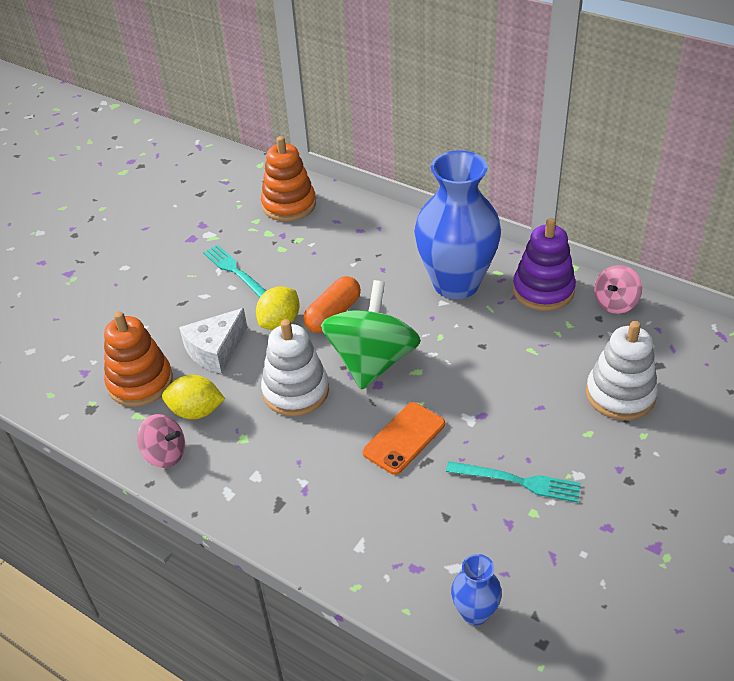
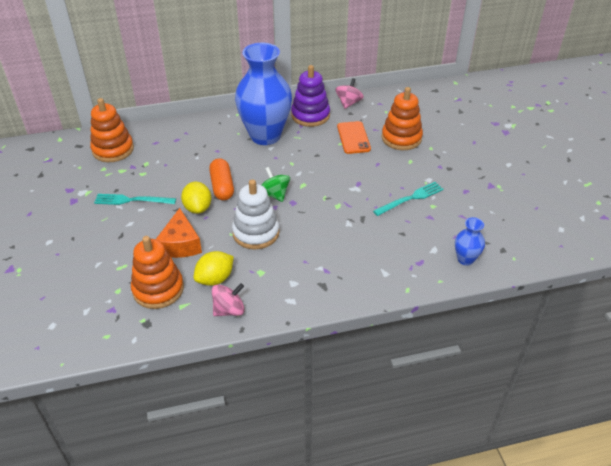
camera: 50 degrees left, 0 degrees up
(215, 350) = (180, 244): white cheese -> orange cheese
(372, 361) = (275, 194): green spinning top -> green spinning top, size x0.51
(404, 438) = (339, 216): orange phone -> orange phone (353, 138)
(615, 303) = (348, 103): pink spinning top -> pink spinning top turned 150 degrees counterclockwise
(620, 394) = (401, 138): white stacking toy -> orange stacking toy

